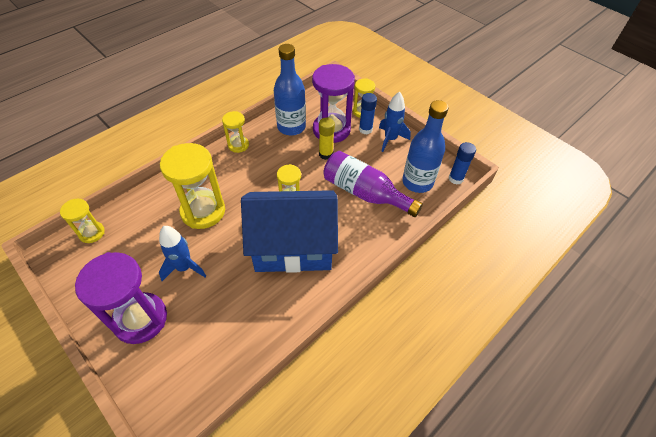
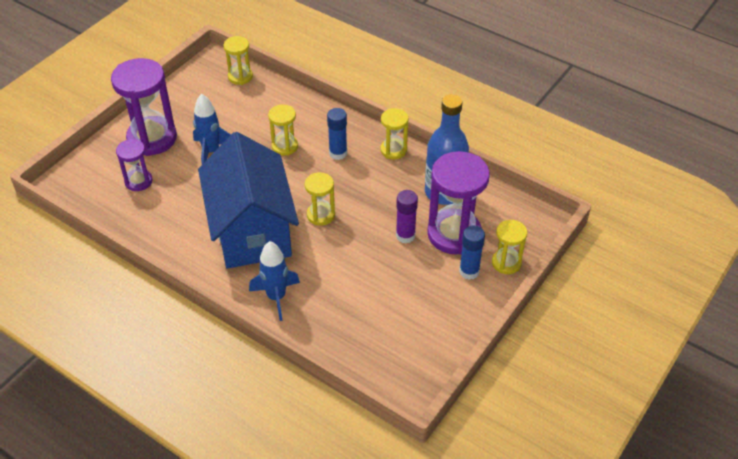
camera: 80 degrees right, 5 degrees down
(198, 336) = (138, 181): none -> purple hourglass
(203, 211) = (285, 146): yellow hourglass -> yellow hourglass, size x0.53
(326, 154) = (405, 236): yellow glue stick -> purple glue stick
(365, 193) = (348, 286): purple bottle -> none
(390, 139) = (459, 302): blue rocket -> blue rocket (276, 297)
(417, 182) = (383, 341): blue bottle -> none
(455, 178) = (404, 388): blue glue stick -> blue glue stick (338, 153)

